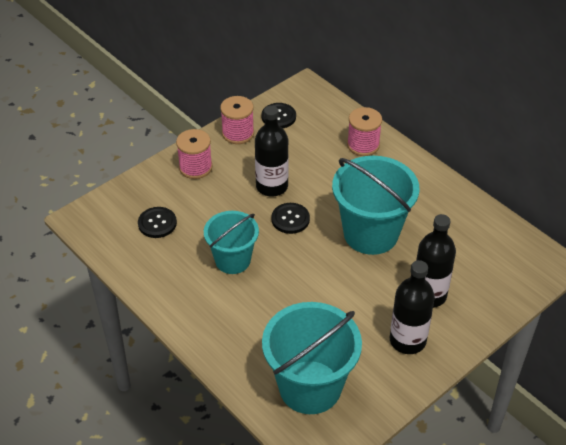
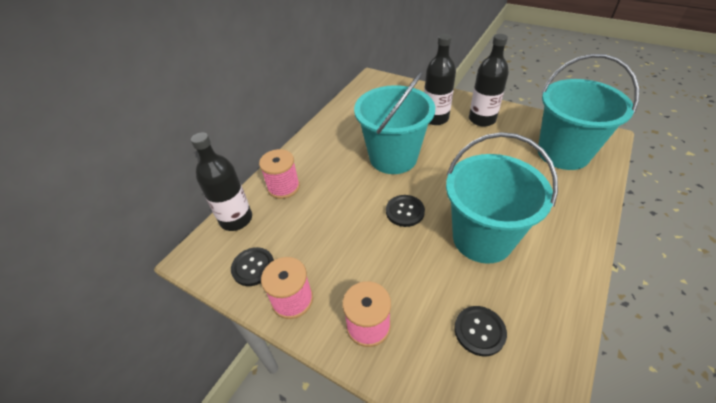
camera: 105 degrees left, 0 degrees up
(232, 260) = (482, 238): turquoise bucket -> turquoise bucket, size x1.58
(272, 186) = (368, 239): black bottle -> black bottle (236, 219)

